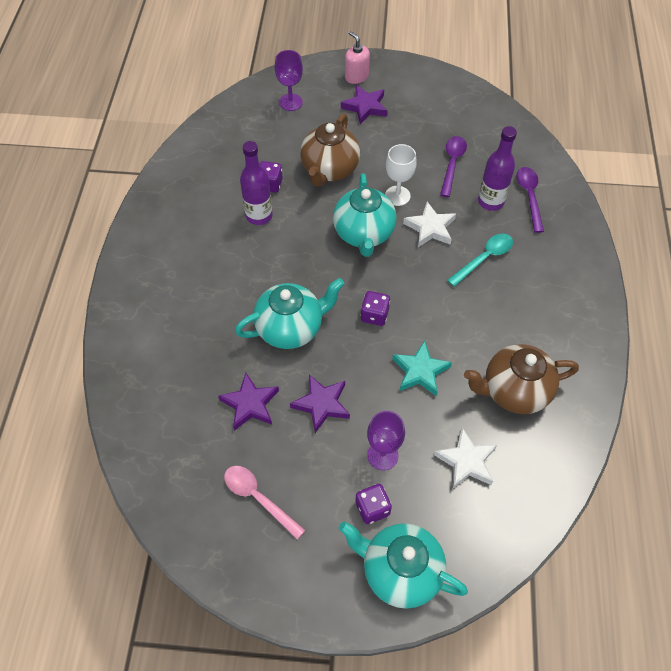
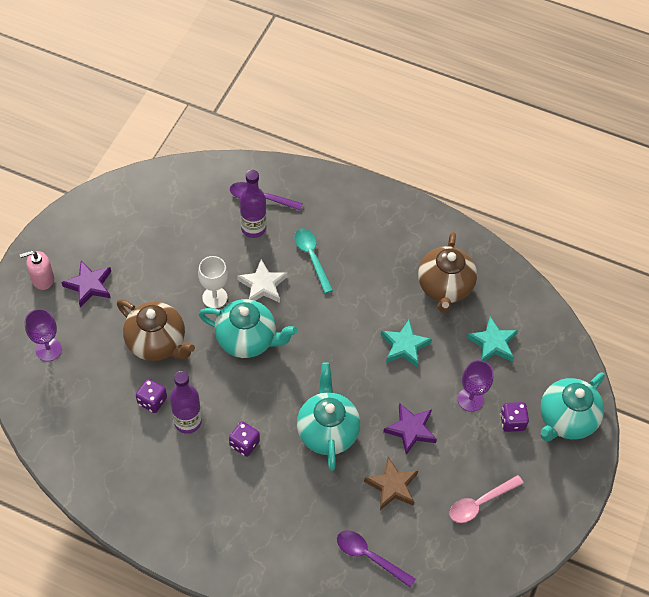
camera: 75 degrees left, 0 degrees up
(250, 404) = (392, 486): purple star -> brown star
(374, 315) = (338, 361): purple dice -> purple dice (244, 444)
(452, 164) = (197, 240): purple spoon -> purple spoon (369, 556)
(466, 461) = (493, 343): white star -> turquoise star

